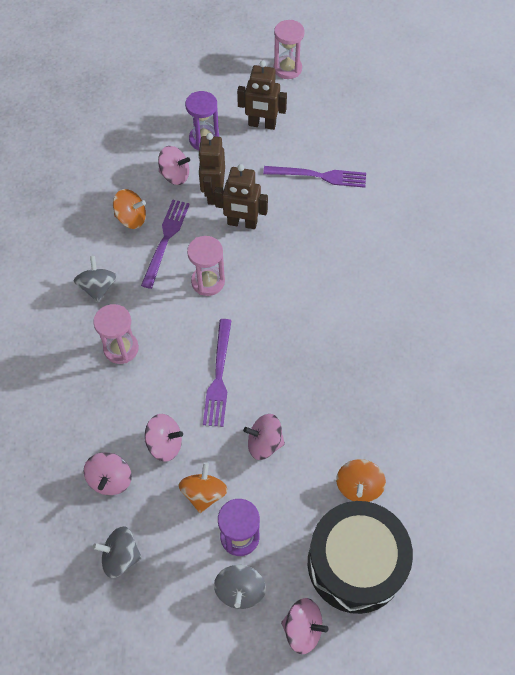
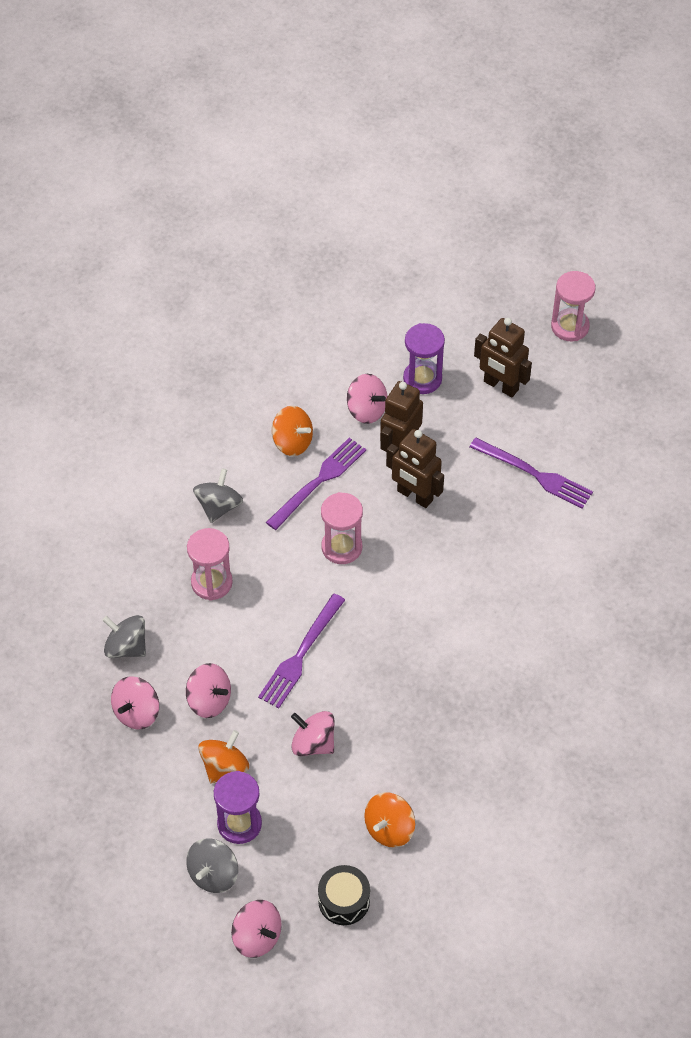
camera: 25 degrees right, 5 degrees down
(121, 556) = (111, 791): grey spinning top -> grey spinning top (126, 647)
(355, 563) = (344, 900): black drum -> black drum, size x0.47

